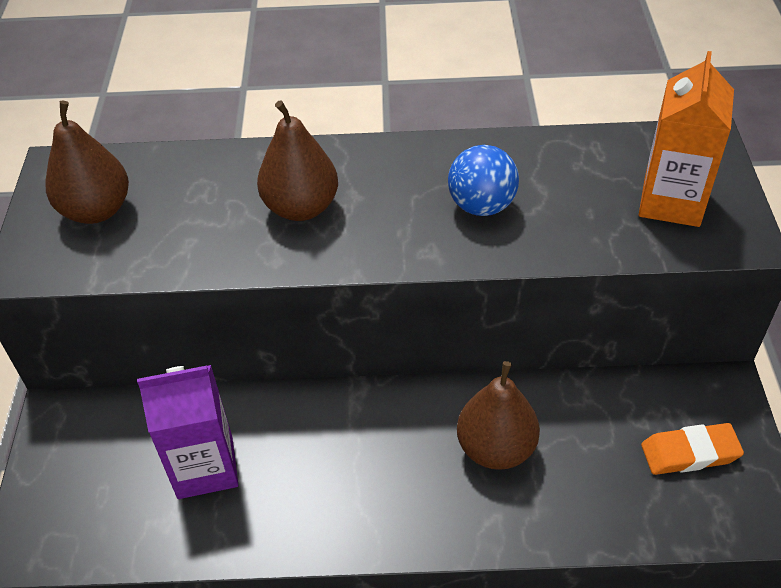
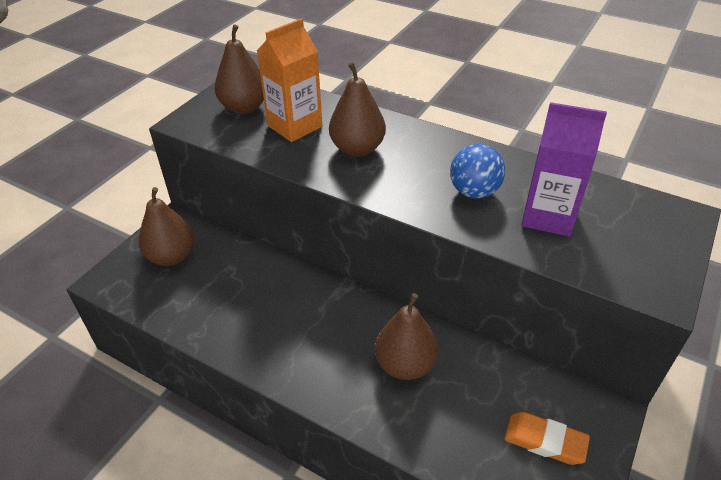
camera: 30 degrees right, 5 degrees down
(96, 464) = (172, 256): none -> brown pear
(205, 467) = (225, 286): purple carton -> purple carton (548, 216)
(671, 202) = (620, 244): orange carton -> orange carton (294, 126)

